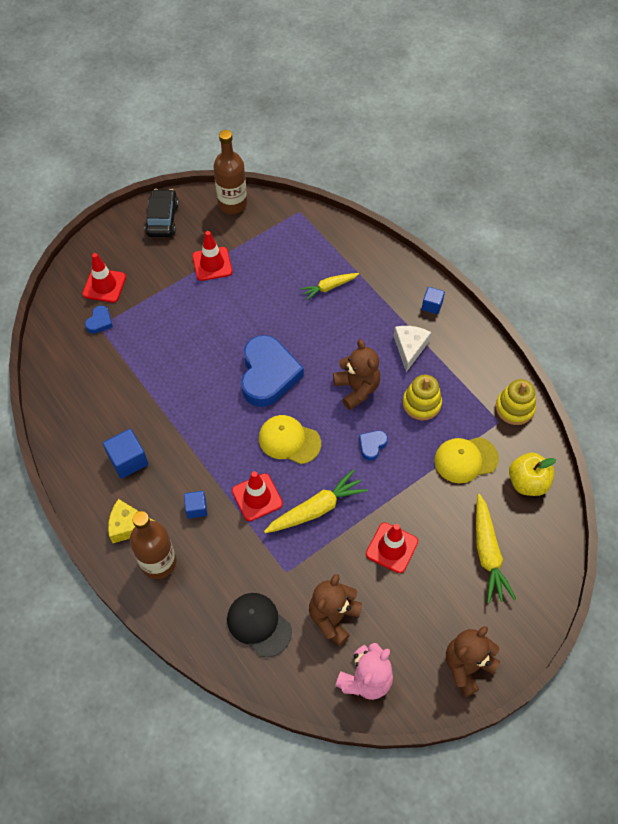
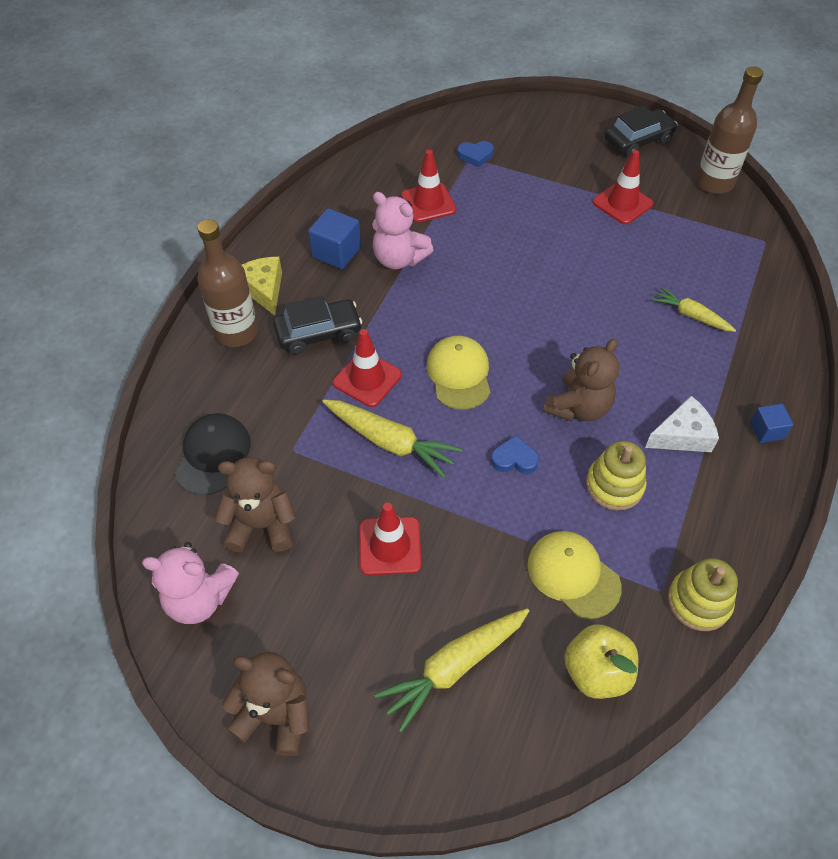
camera: 60 degrees right, 5 degrees down
(104, 285) = (519, 139): red traffic cone -> red traffic cone (428, 203)
(164, 423) = (399, 259): none -> pink teddy bear
(196, 508) = (318, 333): blue cube -> black car
(268, 374) = (527, 315): blue heart -> none

